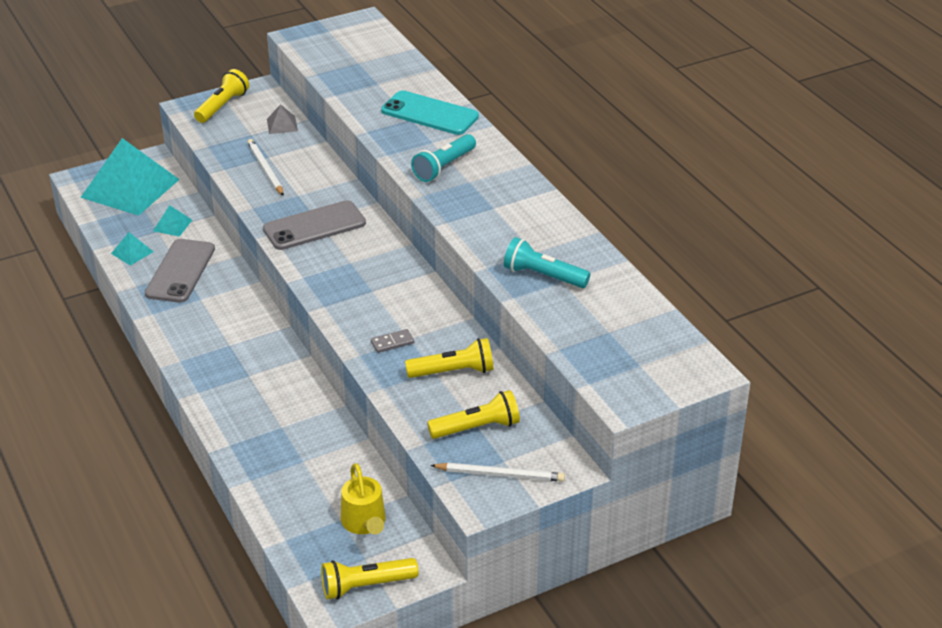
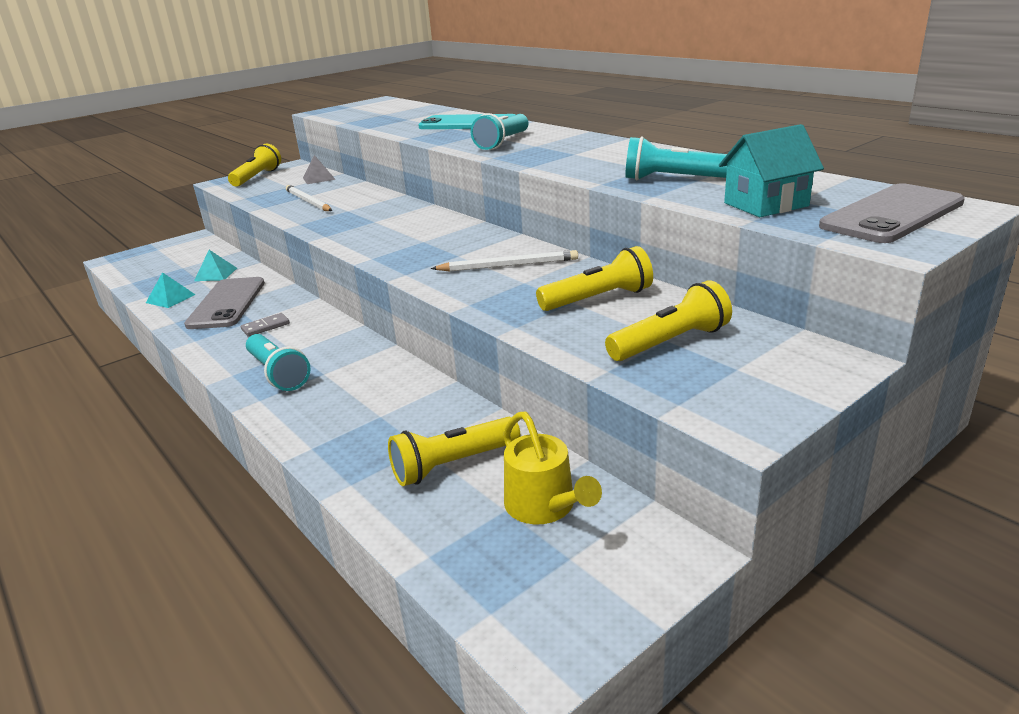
camera: 10 degrees left, 10 degrees down
(130, 188) = (169, 258): turquoise pyramid -> none
(214, 367) = (278, 373): none -> turquoise flashlight
(314, 226) = (372, 225): grey phone -> grey phone (892, 214)
(366, 586) = (593, 602): yellow flashlight -> yellow flashlight (453, 464)
(392, 342) = (505, 288): grey domino -> grey domino (265, 327)
(500, 474) = (745, 384): white pencil -> white pencil (508, 265)
(582, 332) = (766, 204): none -> turquoise house

